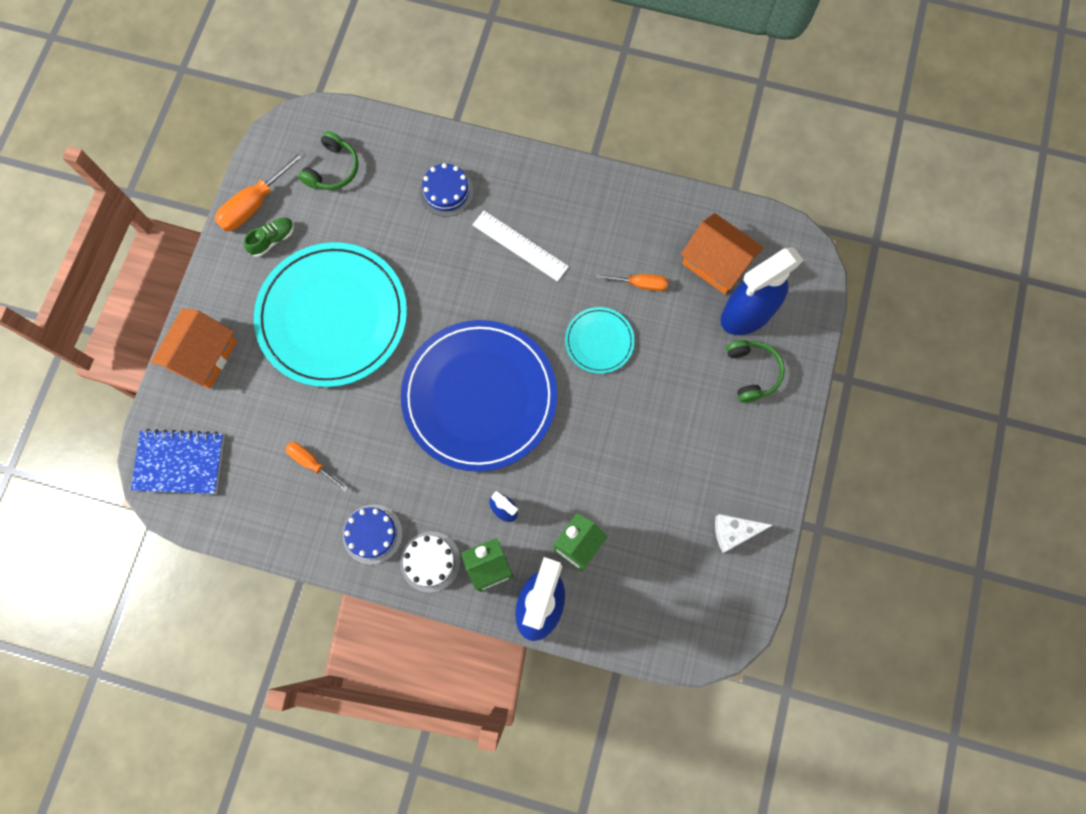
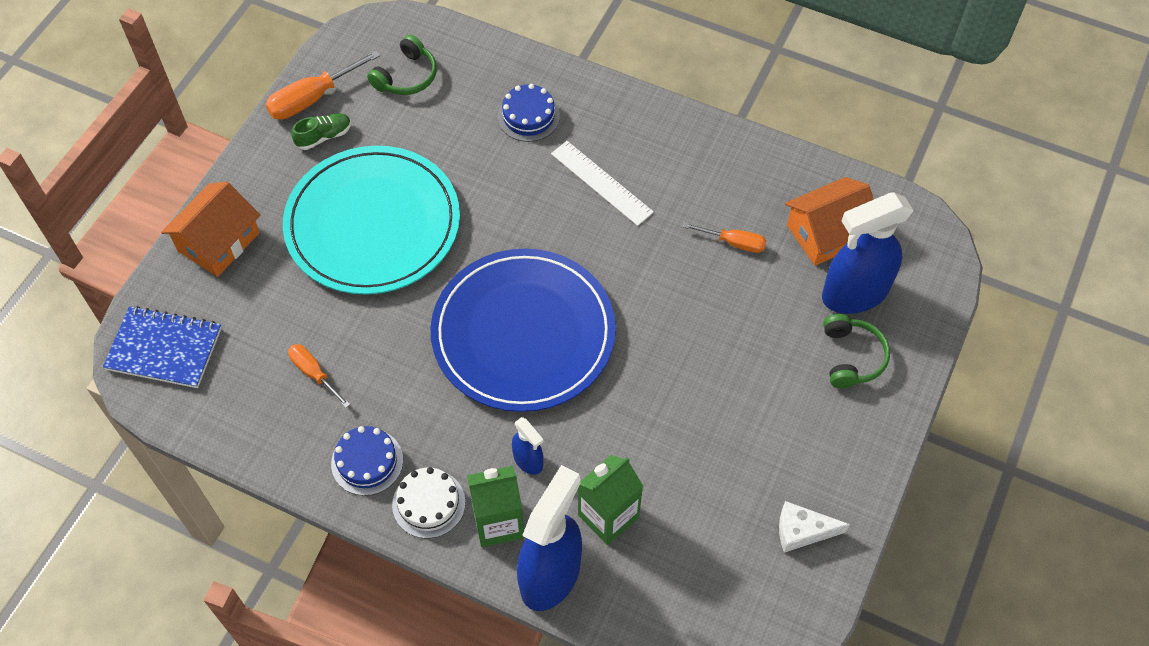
camera: 10 degrees right, 15 degrees down
(599, 341) = (675, 296): turquoise plate -> none
(716, 262) = (827, 233): orange house -> orange house turned 75 degrees counterclockwise

